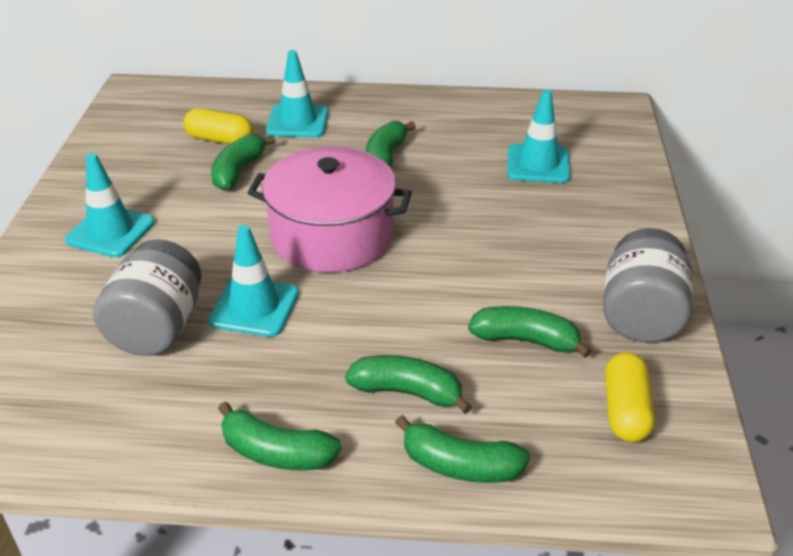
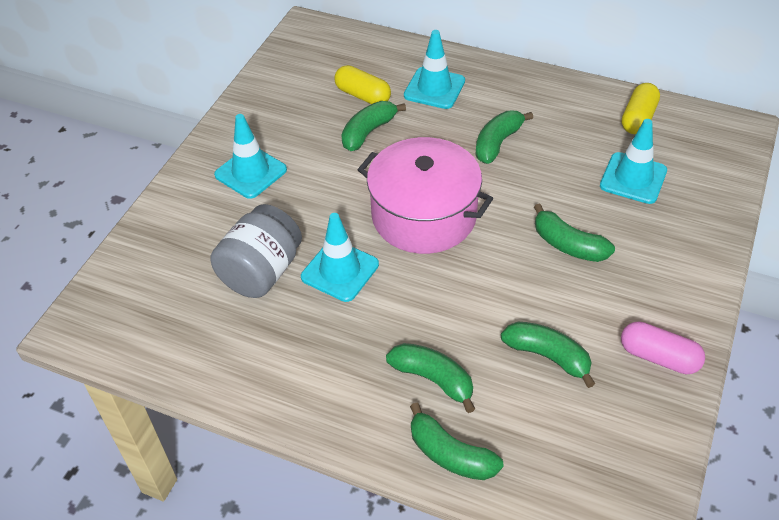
camera: 20 degrees right, 10 degrees up
(276, 453) = (316, 405): green banana -> green banana (568, 245)
(625, 410) = (604, 443): yellow capsule -> yellow capsule (638, 118)
(640, 315) = (658, 357): grey jar -> pink capsule

